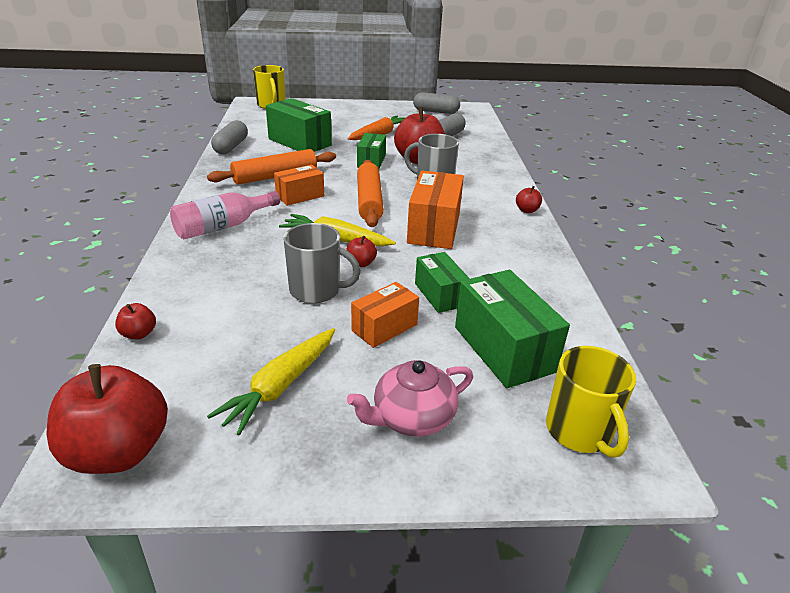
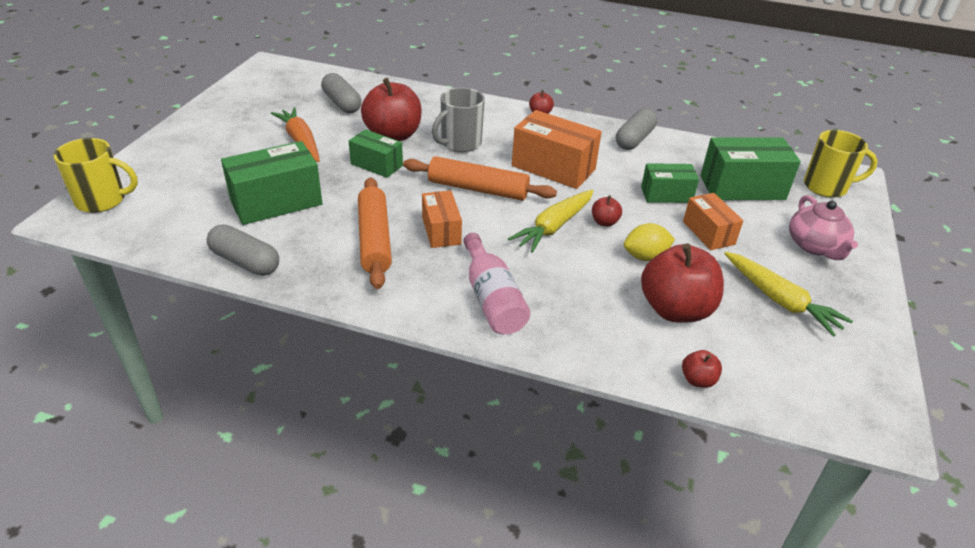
camera: 70 degrees left, 5 degrees up
(119, 451) = (857, 399): red apple -> red apple (675, 309)
(316, 290) = (645, 256): grey mug -> yellow lemon
(435, 111) = (259, 88): grey capsule -> grey capsule (634, 139)

